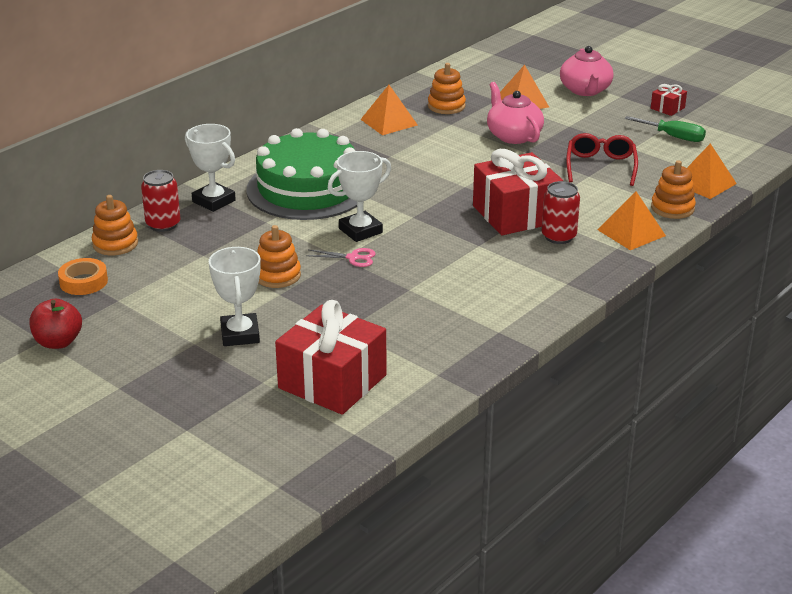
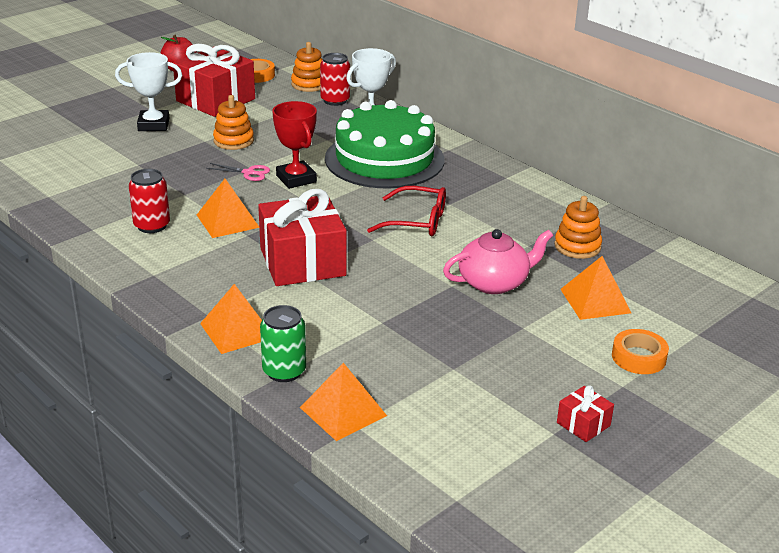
camera: 95 degrees right, 0 degrees up
(332, 381) = (68, 155): red gift -> red gift (216, 100)
(353, 258) = (248, 173): pink scissors -> pink scissors turned 90 degrees counterclockwise
(360, 231) = (296, 179): white trophy -> red trophy
(389, 122) = (532, 208): orange pyramid -> orange pyramid (228, 221)
(558, 236) = (246, 282): red can -> red can (152, 226)
(585, 90) = (638, 357): pink teapot -> orange tape
(600, 166) = (405, 334): red glasses -> red glasses (417, 221)
(672, 208) = (284, 371): orange stacking toy -> green can
(673, 137) = (485, 411): green screwdriver -> none

